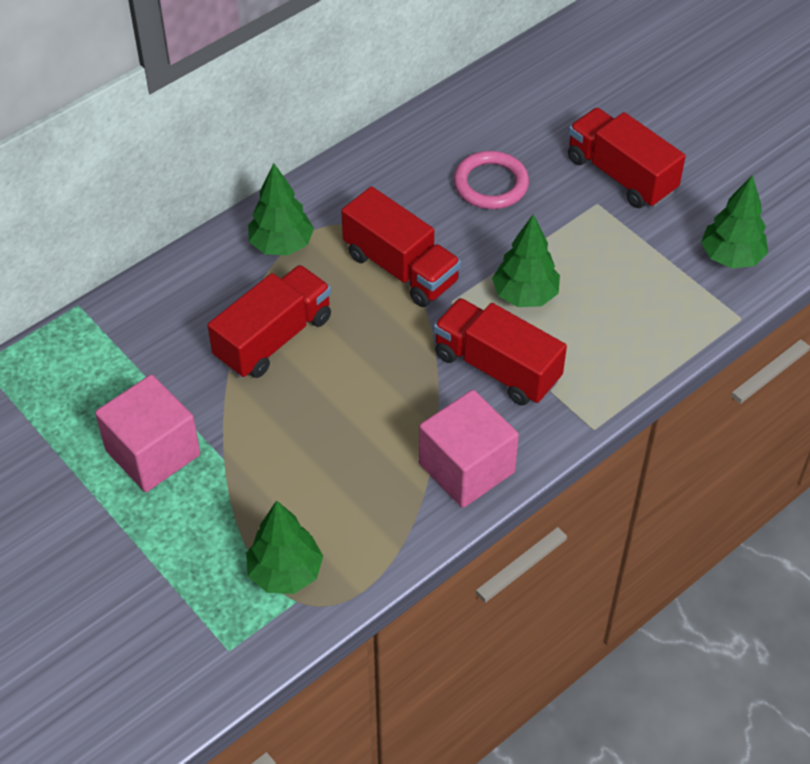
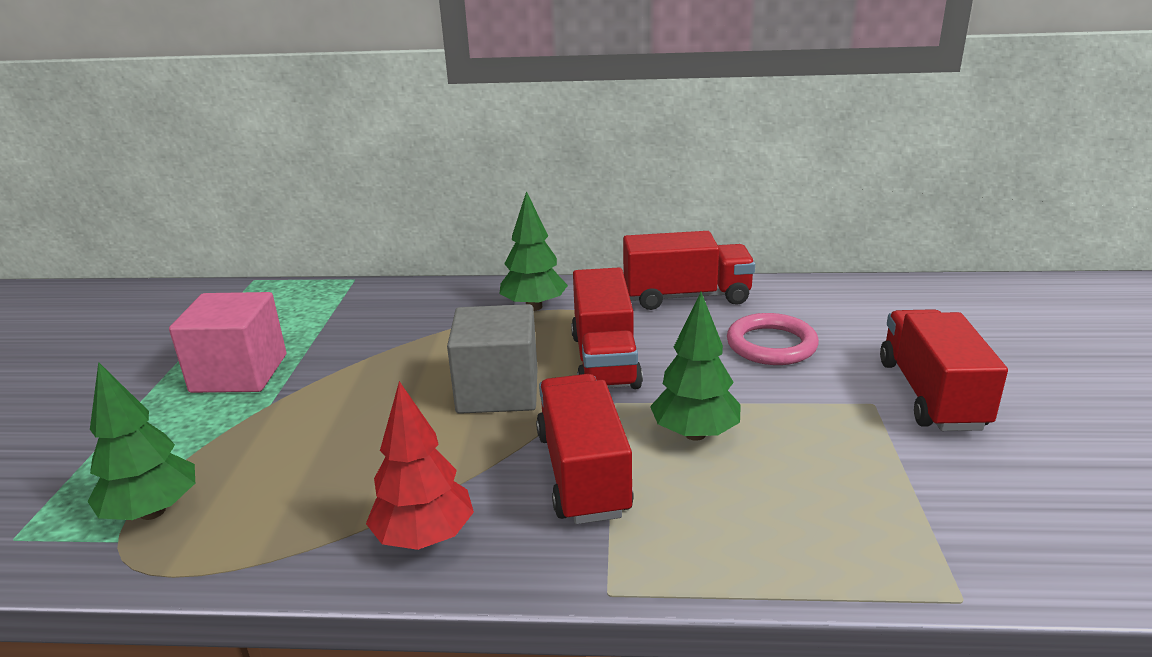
camera: 45 degrees right, 25 degrees down
(273, 338) = (435, 353): red truck -> red truck (686, 297)
(365, 342) = (498, 391): none -> grey cube
(466, 468) = (424, 537): pink cube -> red tree
(731, 257) = (1013, 528): green tree -> none

